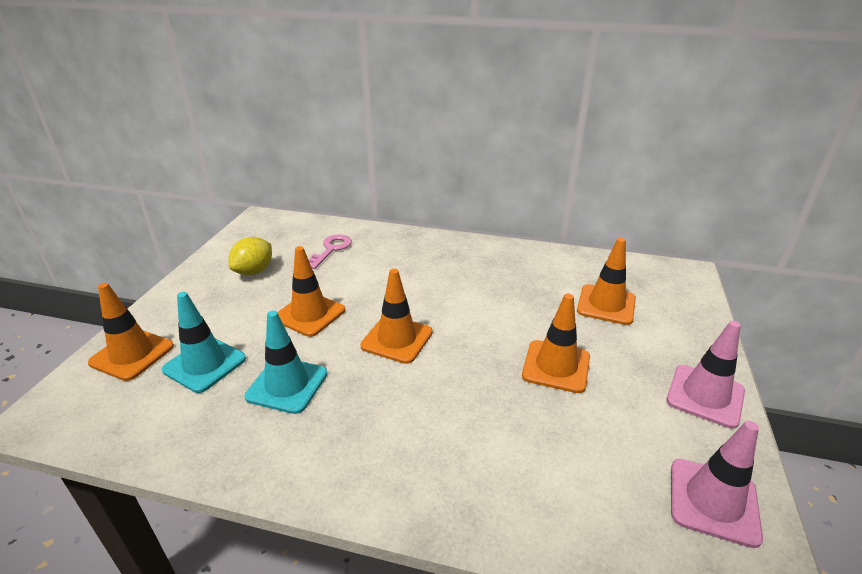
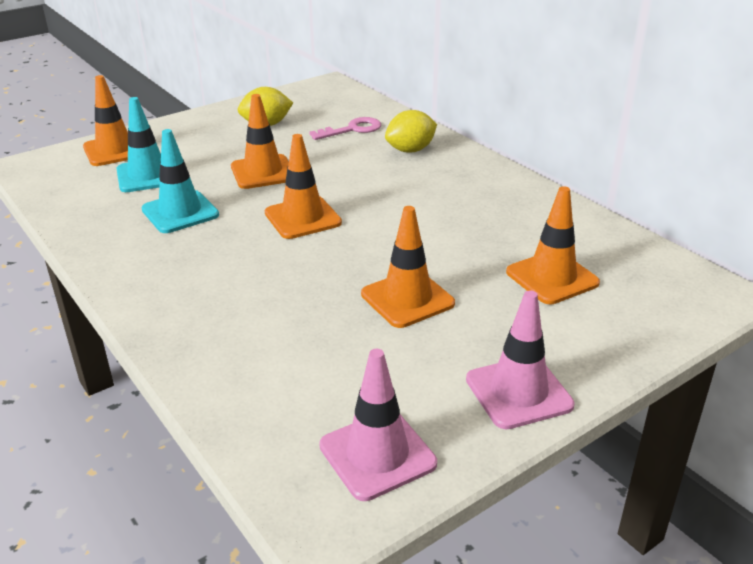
camera: 40 degrees right, 0 degrees up
(396, 250) = (410, 150): none -> yellow lemon

